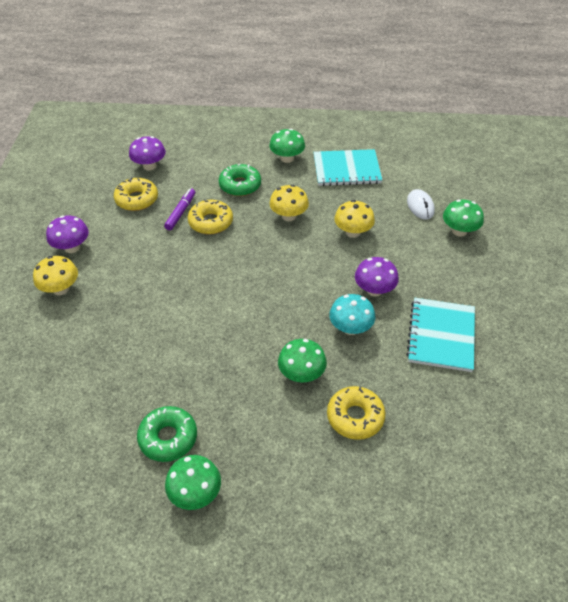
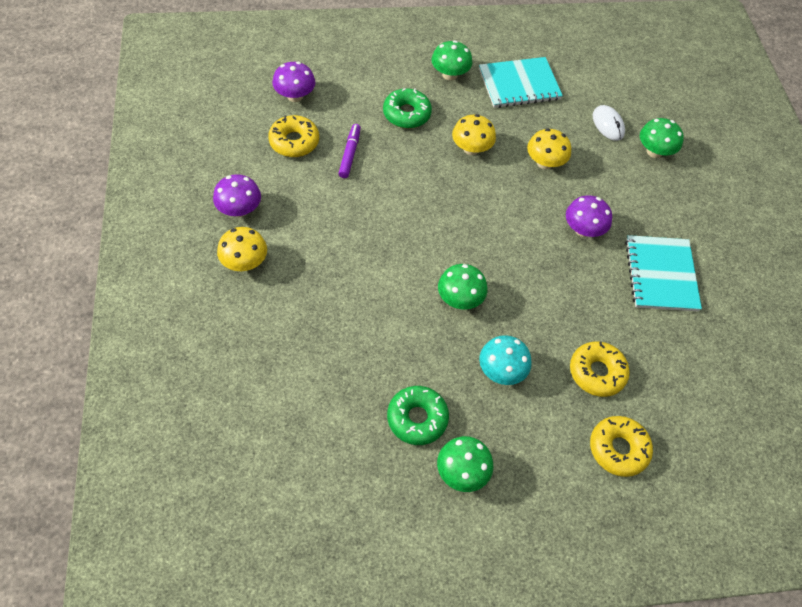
camera: 15 degrees left, 10 degrees up
(210, 222) = (387, 164): yellow donut -> yellow donut (618, 449)
(301, 374) = (532, 332): green mushroom -> green mushroom (459, 299)
(350, 328) = (569, 276): turquoise mushroom -> turquoise mushroom (501, 371)

